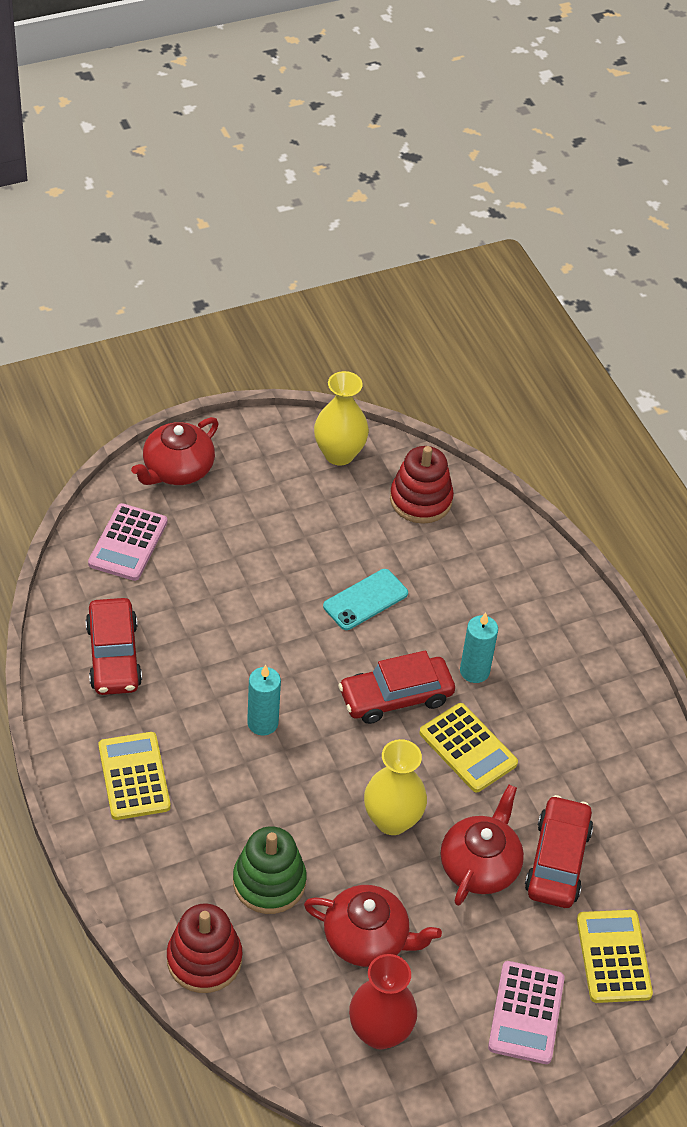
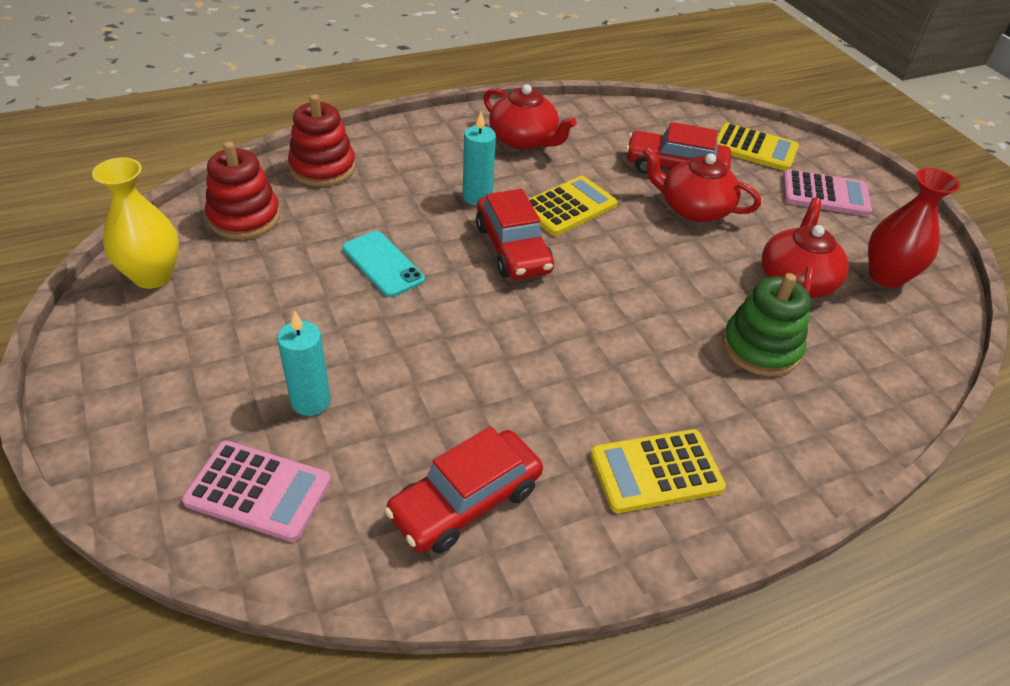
camera: 90 degrees left, 5 degrees down
(113, 656) = (465, 501): red car -> red car turned 150 degrees clockwise
(177, 469) = (127, 435): red teapot -> red teapot (524, 140)
(204, 959) = (873, 401): red stacking toy -> red stacking toy (322, 168)
(262, 723) = (558, 350): turquoise candle -> turquoise candle (310, 401)
(392, 820) = (661, 258): yellow vase -> none
(613, 957) = (754, 148): yellow calculator -> yellow calculator turned 150 degrees counterclockwise

